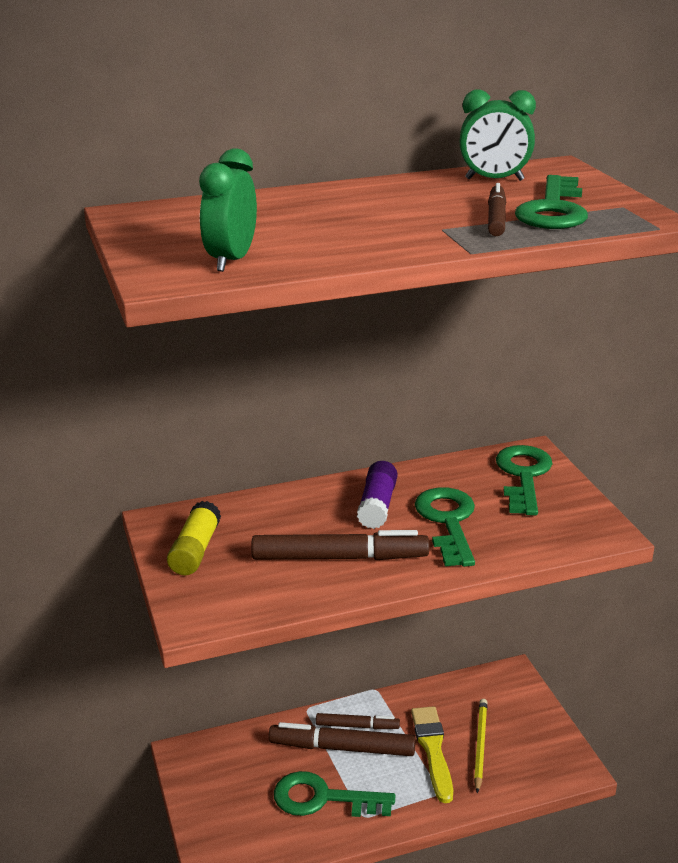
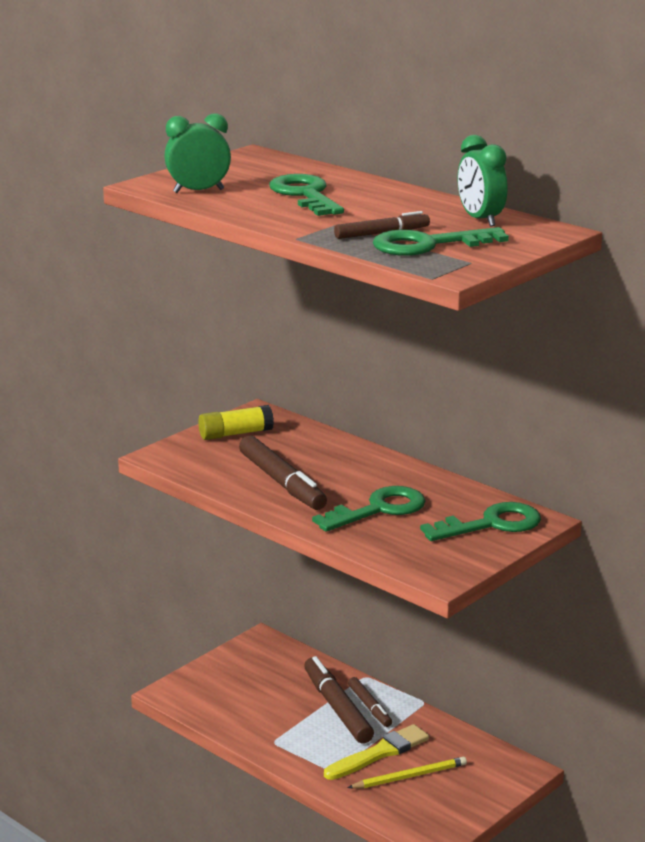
camera: 60 degrees right, 5 degrees down
(323, 798) = (274, 716): green key -> green key (305, 195)
(377, 505) = (369, 478): purple glue stick -> none

